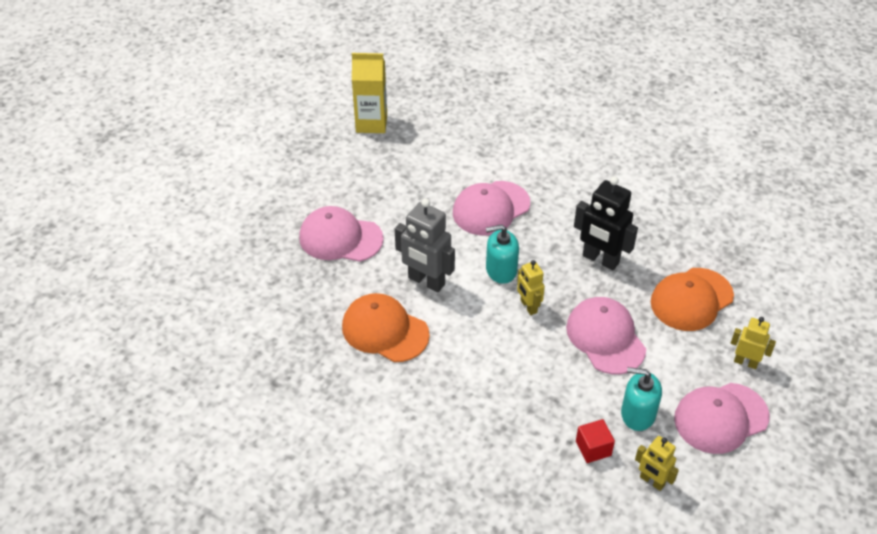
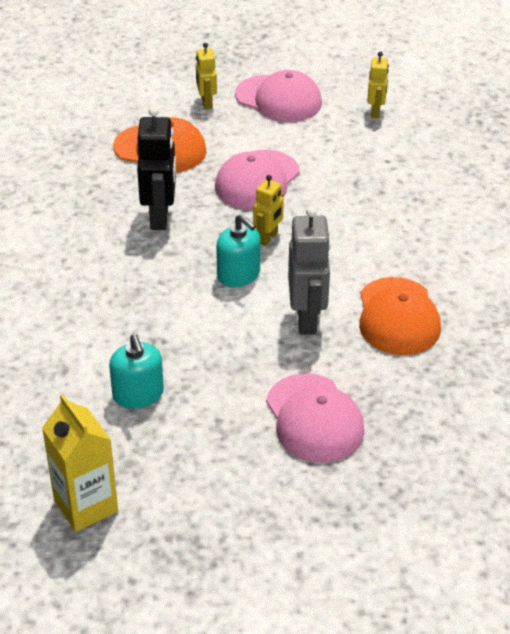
camera: 125 degrees left, 5 degrees down
(491, 208) = (154, 321): pink cap -> none
(593, 448) = (379, 147): red cube -> none
(638, 414) = (320, 137): turquoise soap dispenser -> turquoise soap dispenser (138, 394)

